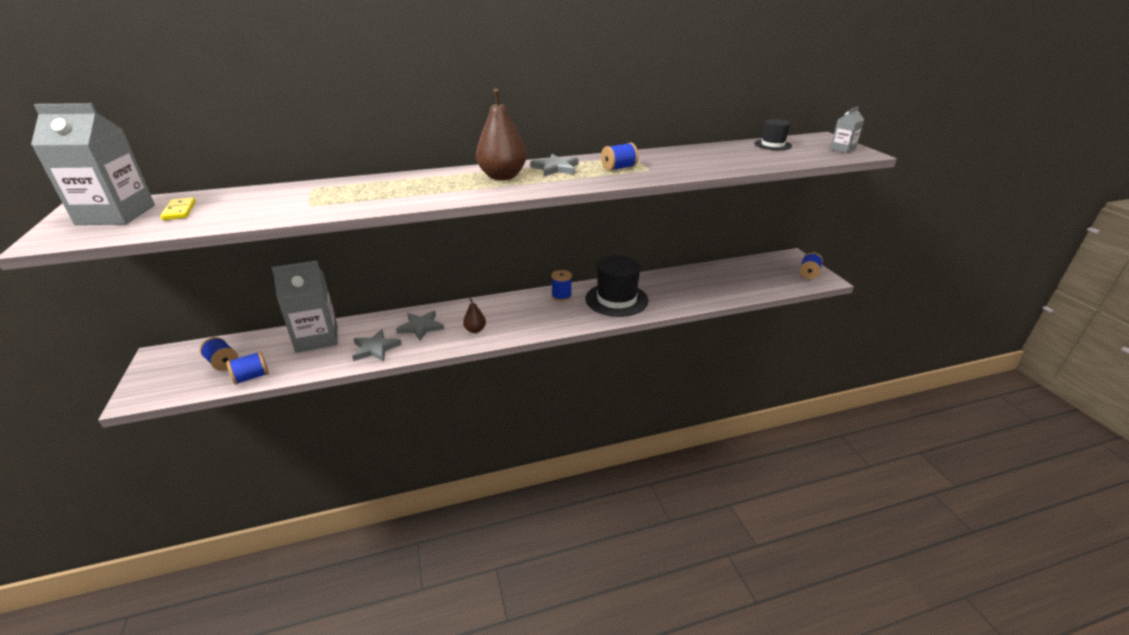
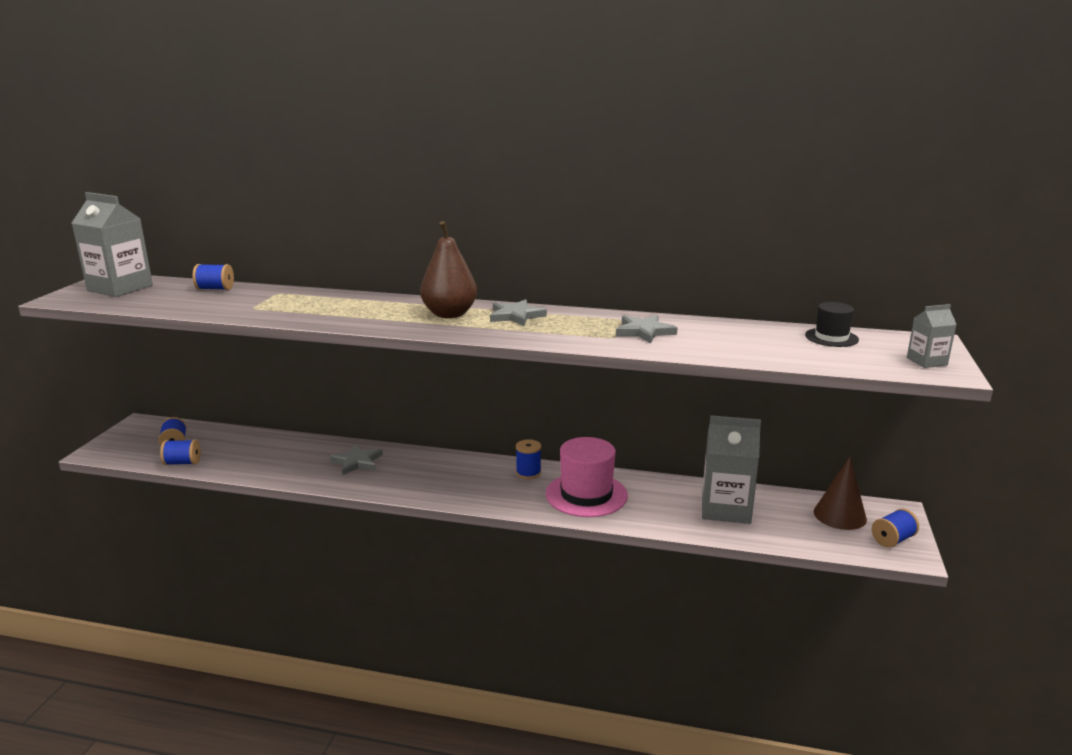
camera: 30 degrees right, 10 degrees down
(180, 211) = (161, 293): yellow domino -> none
(317, 338) = (262, 445): grey carton -> grey carton (725, 509)
(375, 348) = (298, 469): grey star -> grey star (644, 331)
(475, 330) = (403, 481): brown pear -> none
(616, 299) = (586, 495): black hat -> pink hat
(618, 168) = (582, 328): blue spool -> blue spool (215, 289)
(769, 267) = (839, 515): none -> brown cone

